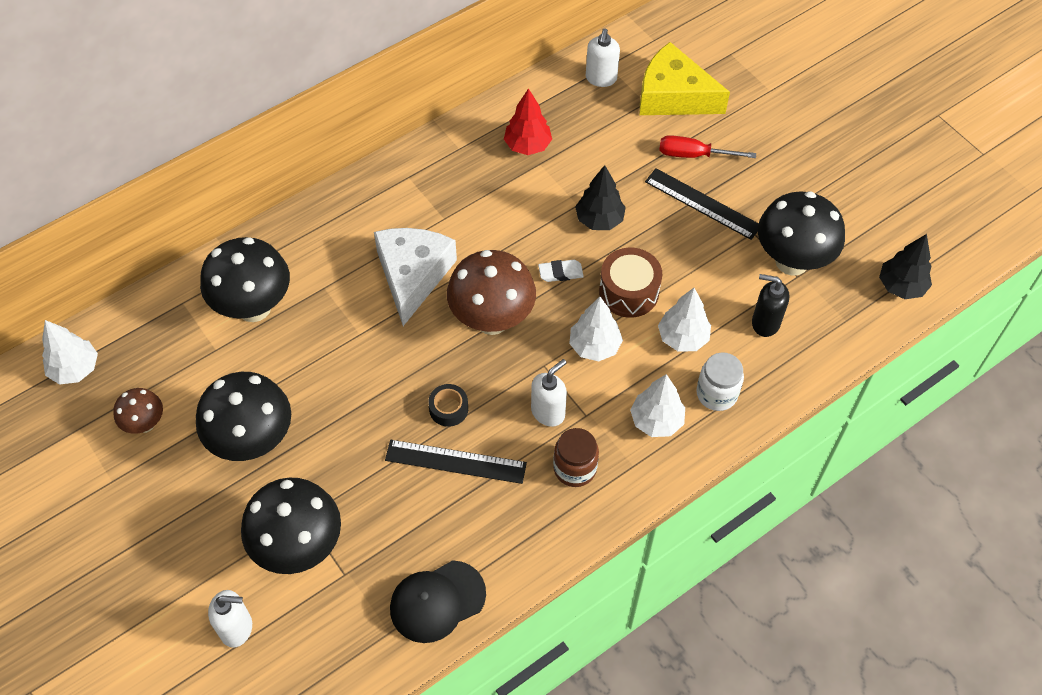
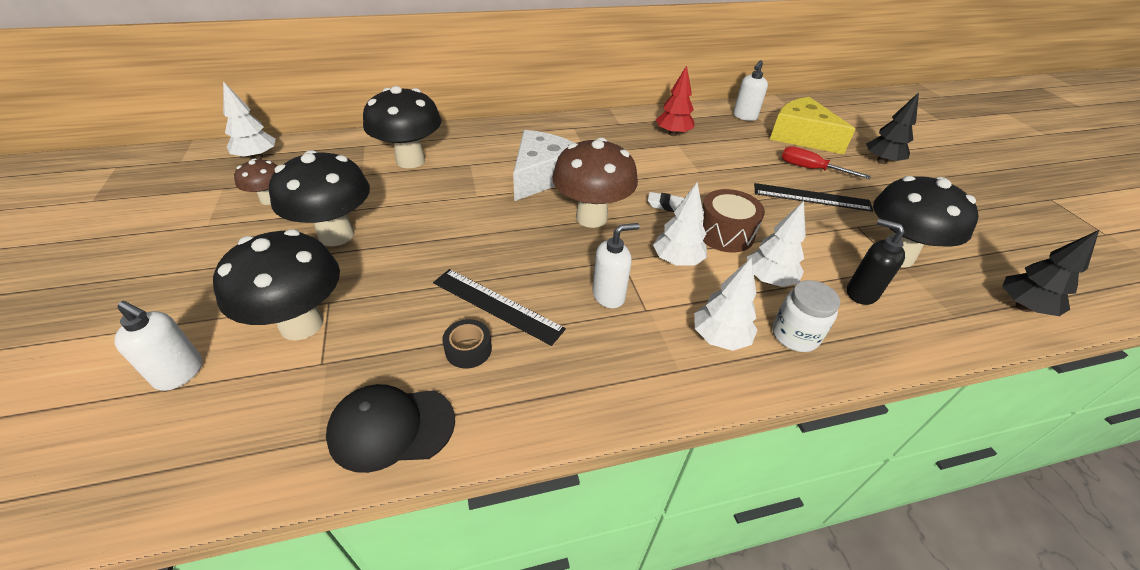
camera: 20 degrees right, 15 degrees down
(448, 409) = (516, 264): black tape -> black tape (468, 349)
(575, 468) = (613, 351): brown jar -> none
(599, 220) = (714, 184): black tree -> black tree (881, 161)
(702, 203) = (811, 197): black ruler -> black ruler turned 45 degrees counterclockwise

